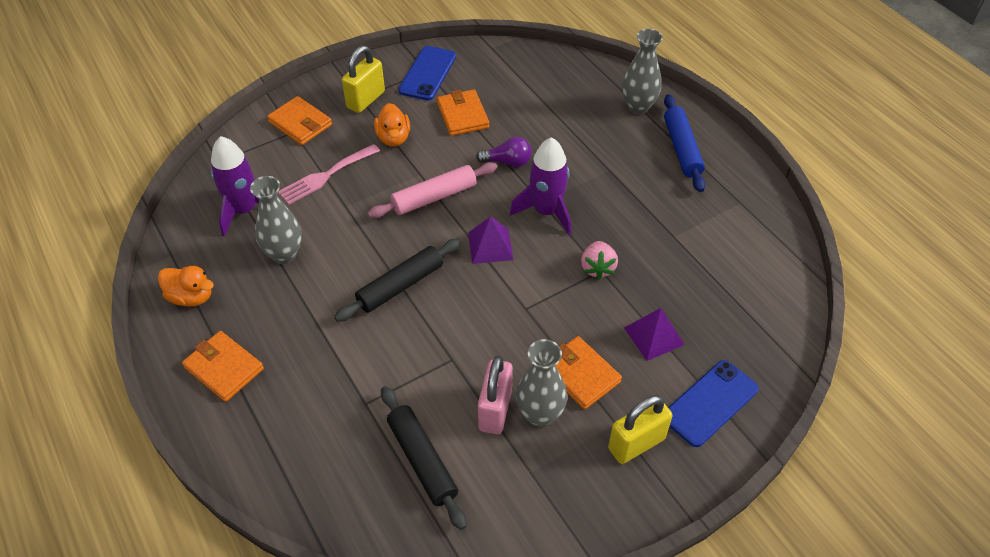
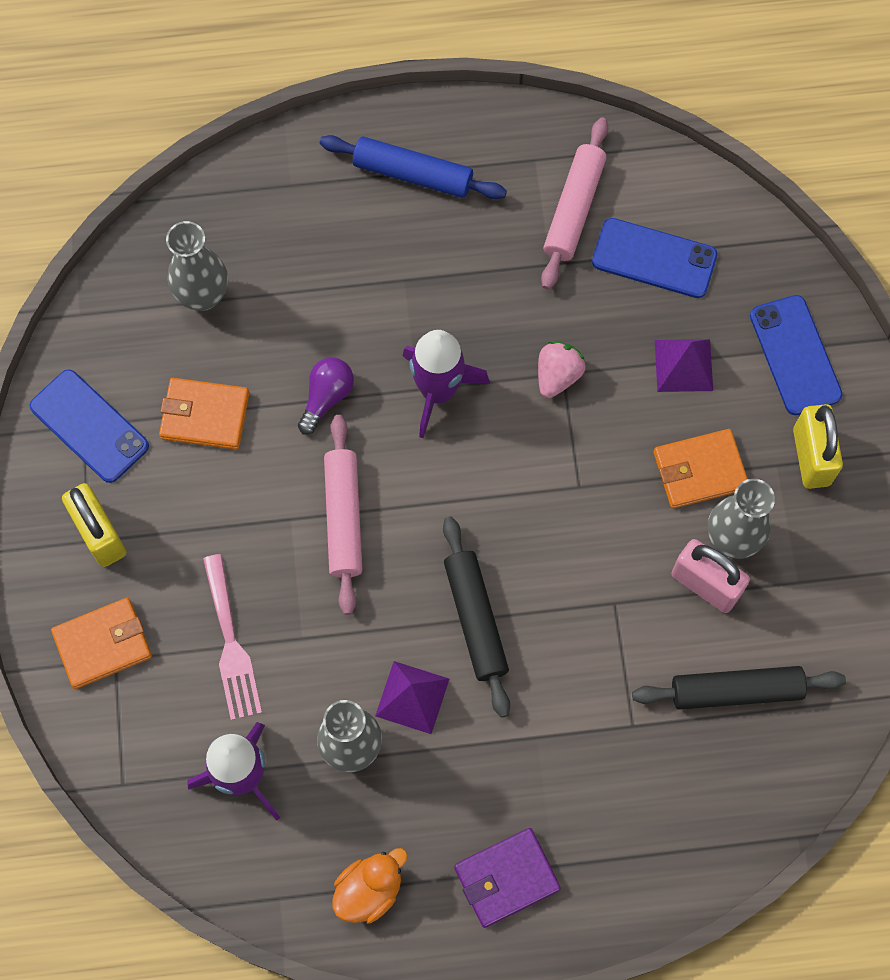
camera: 65 degrees left, 20 degrees up
(224, 368) = (506, 878): orange wallet -> purple wallet
(393, 138) = (202, 526): orange duck -> none
(490, 246) = (462, 484): purple pyramid -> purple pyramid (412, 697)
(597, 268) = (558, 376): pink strawberry -> pink strawberry turned 90 degrees counterclockwise
(638, 106) = (308, 184): grey vase -> grey vase (203, 296)
(720, 290) = (654, 258): none -> blue phone
(721, 234) = (574, 209): none -> pink rolling pin

